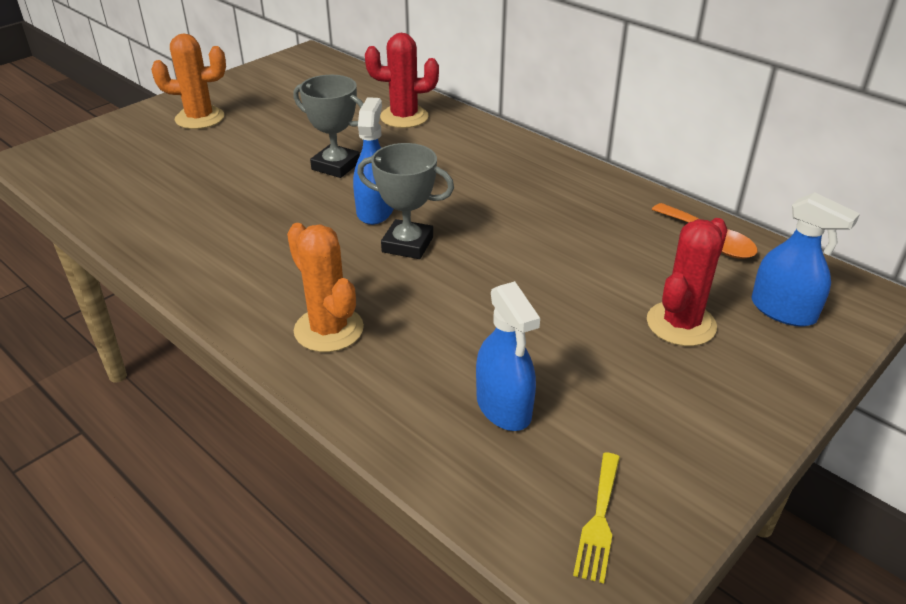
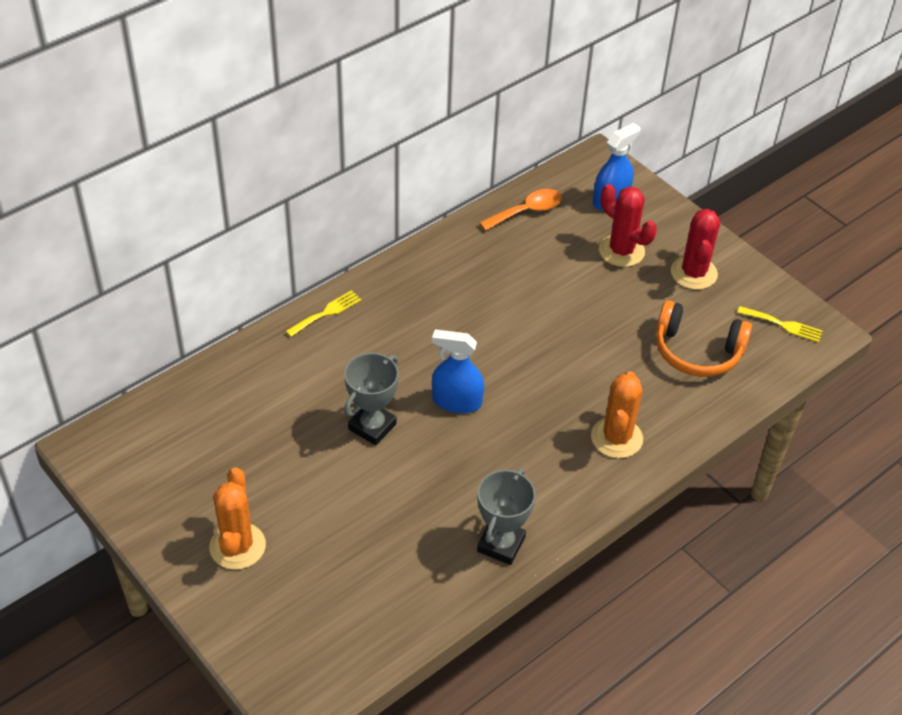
camera: 85 degrees left, 10 degrees up
(329, 329) = (616, 438): orange cactus -> orange cactus turned 45 degrees counterclockwise
(404, 117) = (282, 368): red cactus -> red cactus (693, 273)
(407, 244) = (512, 384): grey trophy -> grey trophy (501, 544)
(482, 131) = (326, 313): none -> yellow fork
(504, 407) = (697, 351): blue spray bottle -> orange headphones

